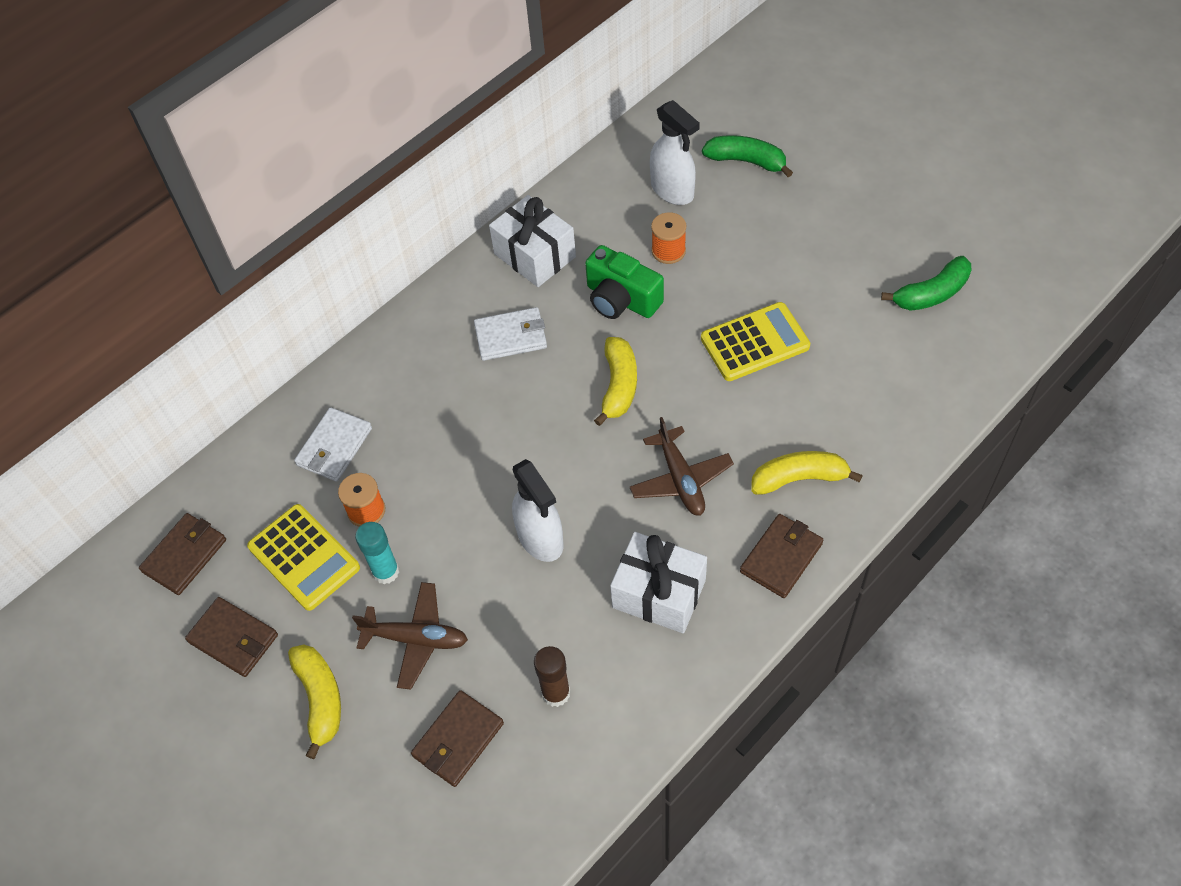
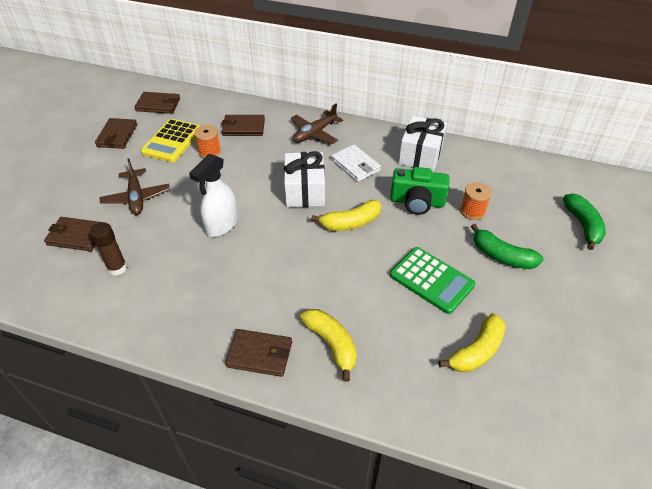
camera: 60 degrees right, 10 degrees down
(320, 699) = (90, 176): yellow banana -> yellow banana (477, 351)
(334, 447) = (243, 128): white wallet -> brown wallet
(386, 572) = (174, 172): turquoise glue stick -> none
(621, 299) = (417, 202): green camera -> green camera turned 90 degrees counterclockwise
(659, 593) = (204, 294): white gift -> white gift (305, 191)
(672, 190) = (522, 197): white spray bottle -> none
(680, 479) = (296, 276): brown plane -> brown plane (315, 133)
(755, 342) = (431, 280): yellow calculator -> green calculator
(931, 294) = (561, 380): green banana -> green banana (501, 256)

